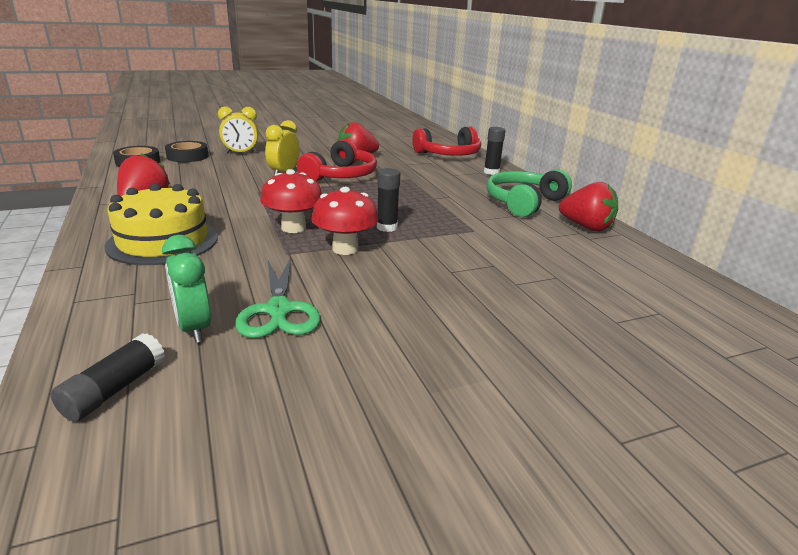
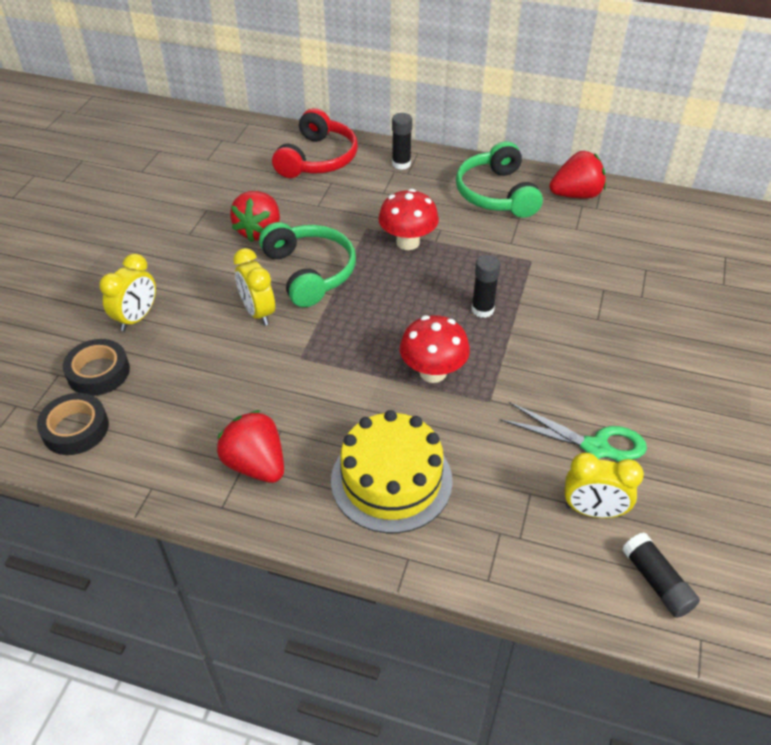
camera: 50 degrees left, 20 degrees up
(194, 328) = (593, 511): green clock -> yellow clock
(341, 175) = (310, 272): red headphones -> green headphones
(345, 249) = (509, 359): red mushroom -> red mushroom (408, 242)

